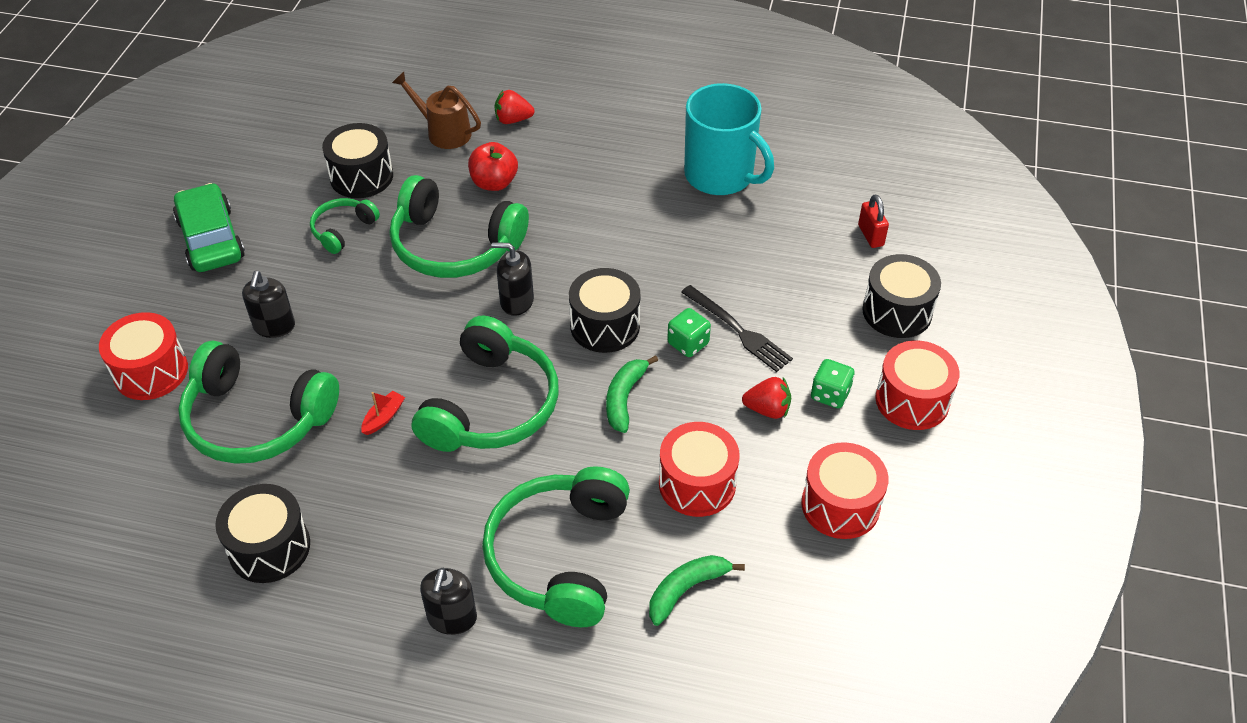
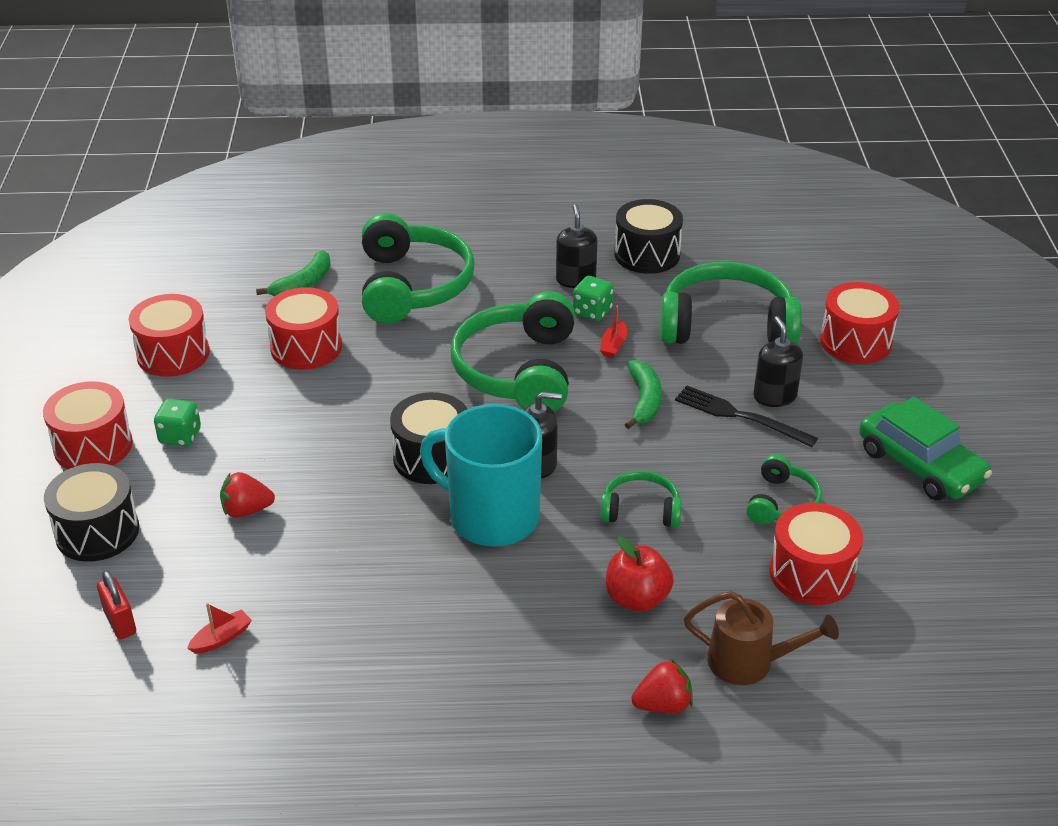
camera: 165 degrees right, 10 degrees down
(361, 176) = (811, 573): black drum -> red drum
(452, 618) = (481, 242): black soap dispenser -> black soap dispenser (575, 279)
(454, 245) = (641, 510): green headphones -> green headphones, size x0.51
(624, 398) = (391, 398): green banana -> green banana (644, 400)
(688, 344) = (336, 456): green dice -> green dice (592, 312)
(720, 175) = (332, 672): turquoise mug -> turquoise mug (491, 517)
(738, 330) = (283, 479): black fork -> black fork (740, 416)
(767, 409) = (245, 413): red strawberry -> red strawberry (246, 510)
(796, 211) = (221, 638): none -> red boat

